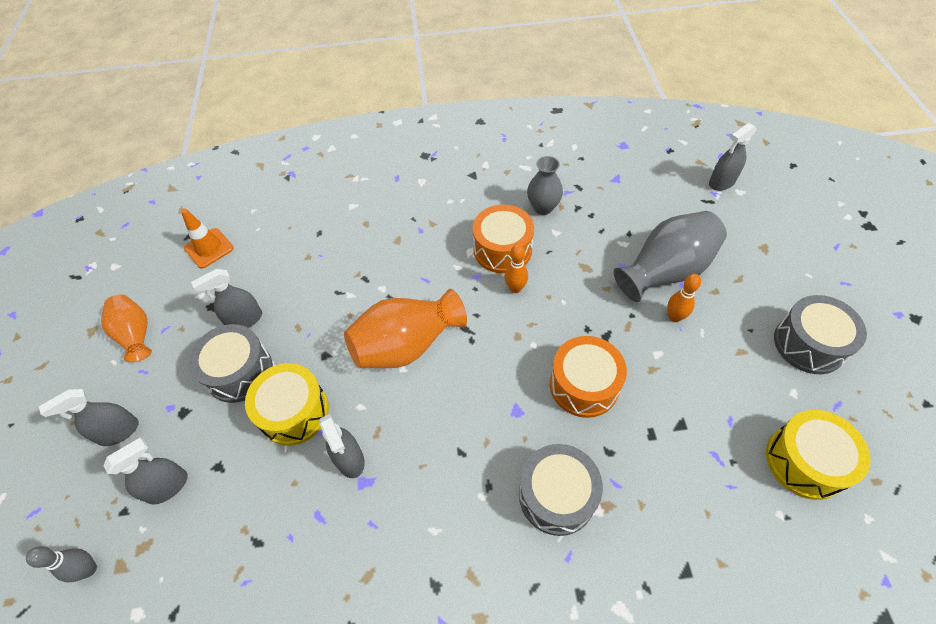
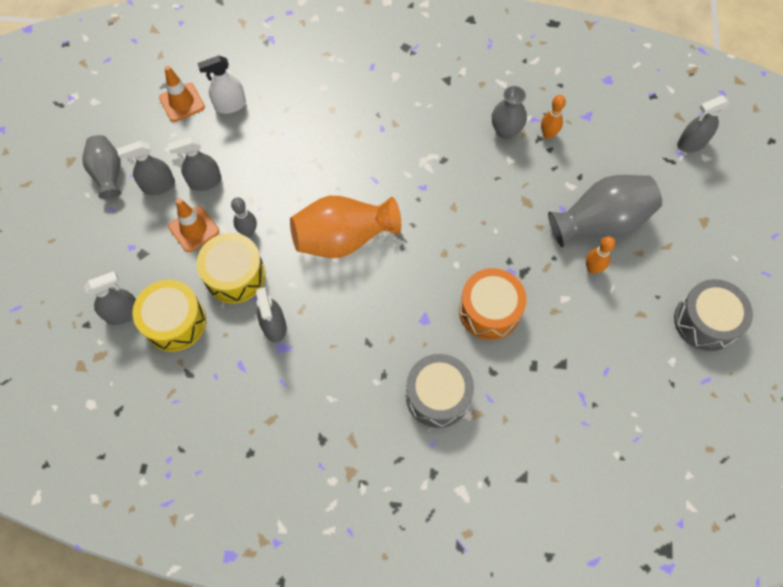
camera: 10 degrees right, 10 degrees up
(89, 569) = (57, 362): grey bowling pin -> grey bowling pin (248, 232)
(119, 432) = (87, 258): grey spray bottle -> grey spray bottle (158, 186)
(136, 335) = (108, 174): orange vase -> grey vase
(239, 372) = (194, 229): grey drum -> orange traffic cone
(260, 240) = (230, 105): none -> white spray bottle
(502, 249) = (454, 166): orange drum -> none
(515, 288) = (455, 207): orange bowling pin -> orange bowling pin (548, 134)
(805, 461) = (656, 419): yellow drum -> yellow drum (175, 322)

